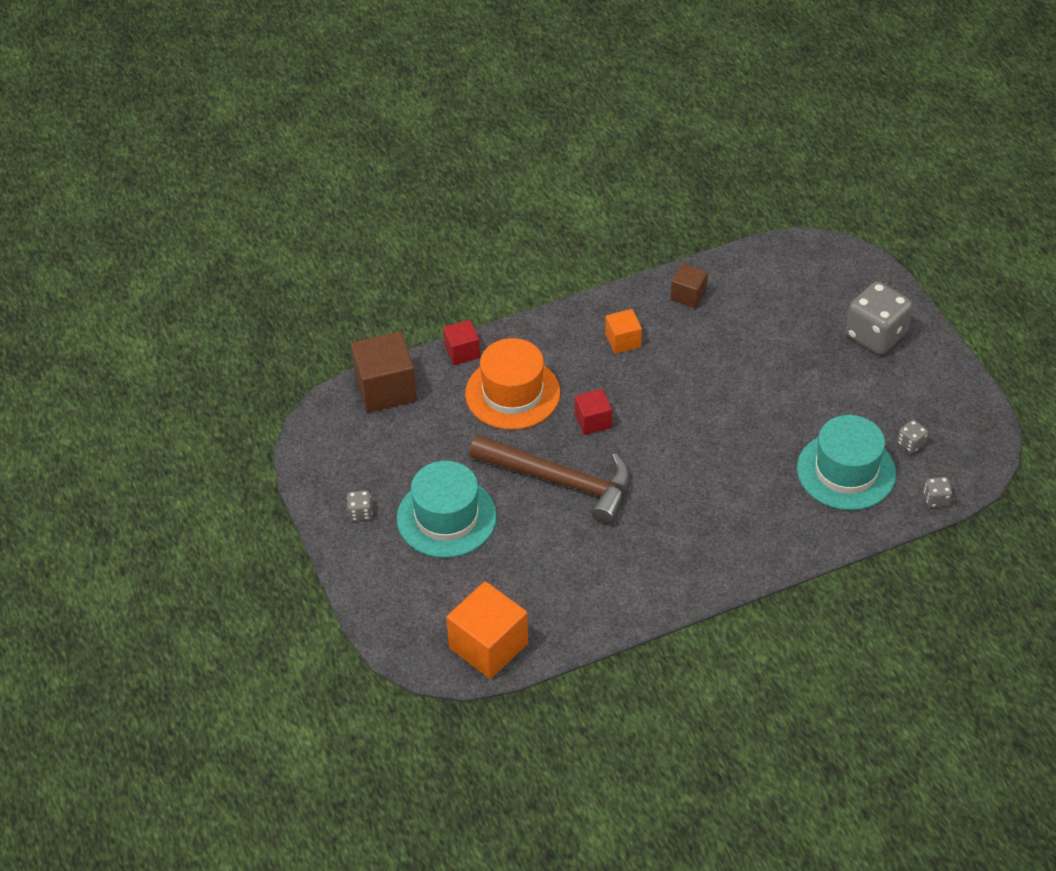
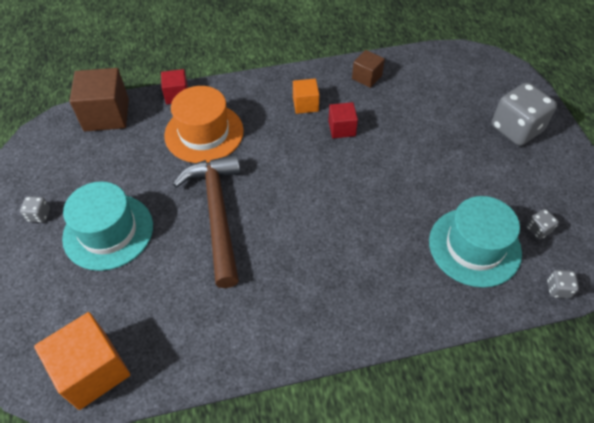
camera: 10 degrees right, 5 degrees up
(560, 481) = (217, 214): brown hammer -> brown hammer turned 135 degrees counterclockwise
(593, 421) = (261, 166): red cube -> red cube (342, 128)

